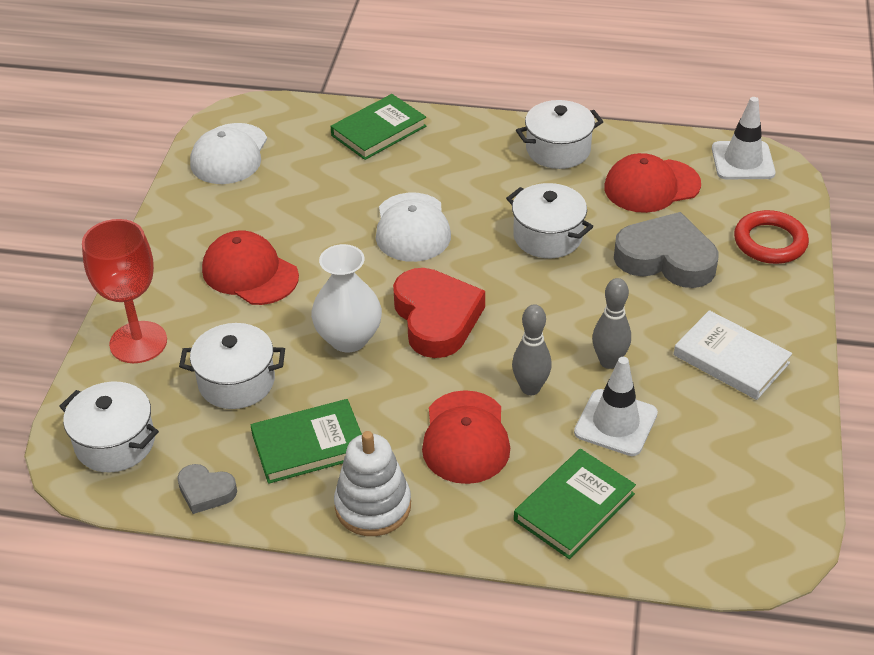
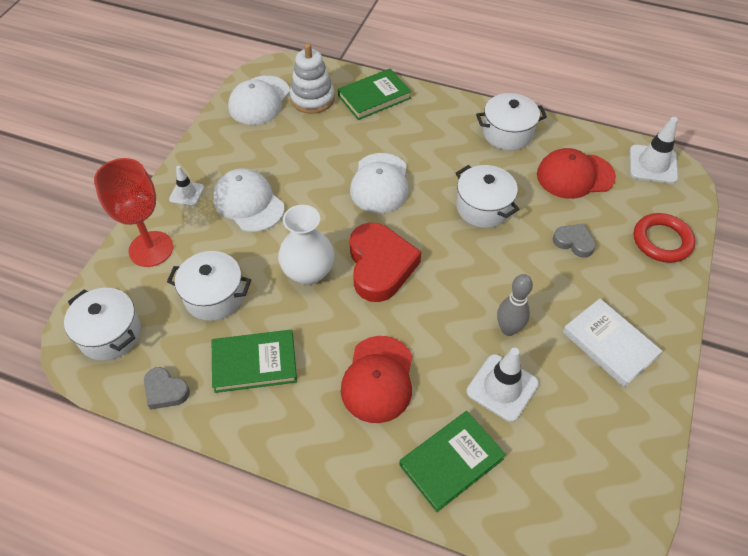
camera: 10 degrees right, 10 degrees up
(165, 274) = (187, 193): none -> white traffic cone
(250, 273) = (248, 203): red cap -> white cap
(373, 506) = (290, 429): white stacking toy -> white stacking toy (312, 99)
(530, 388) = (440, 342): grey bowling pin -> none
(666, 258) = (574, 242): grey heart -> grey heart, size x0.51

